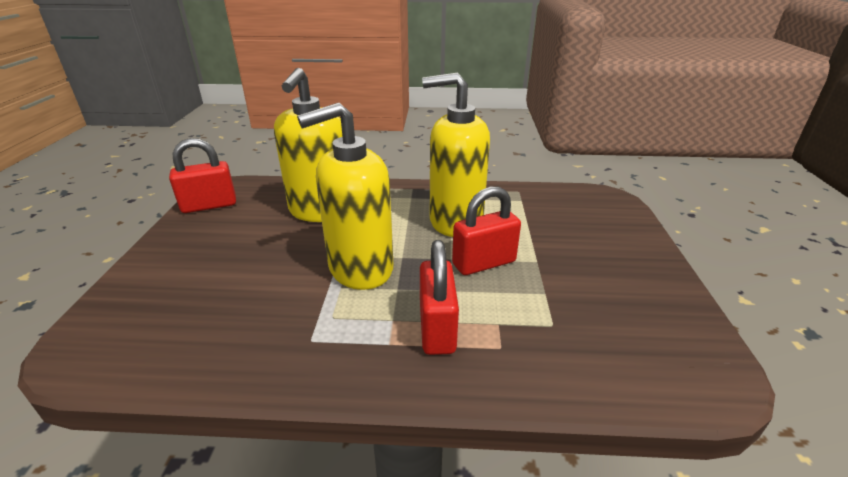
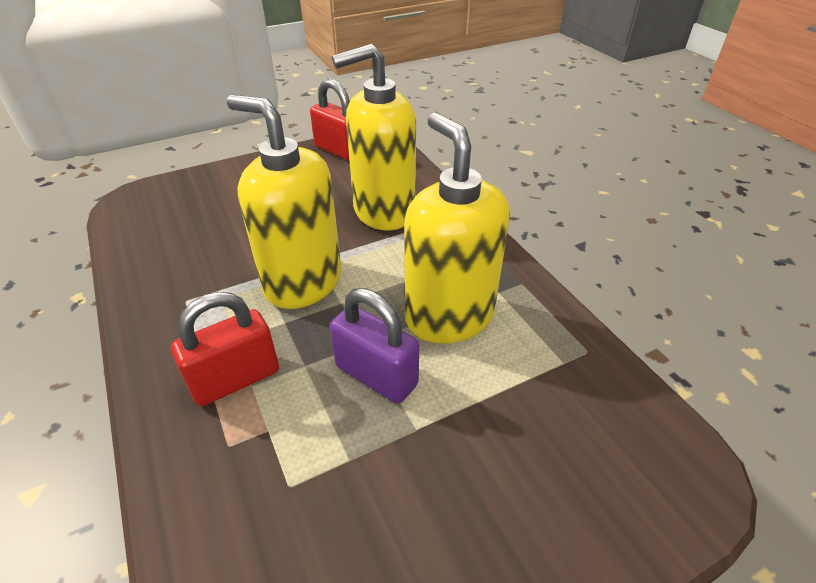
camera: 60 degrees right, 10 degrees up
(484, 263) = (376, 375): red padlock -> purple padlock

